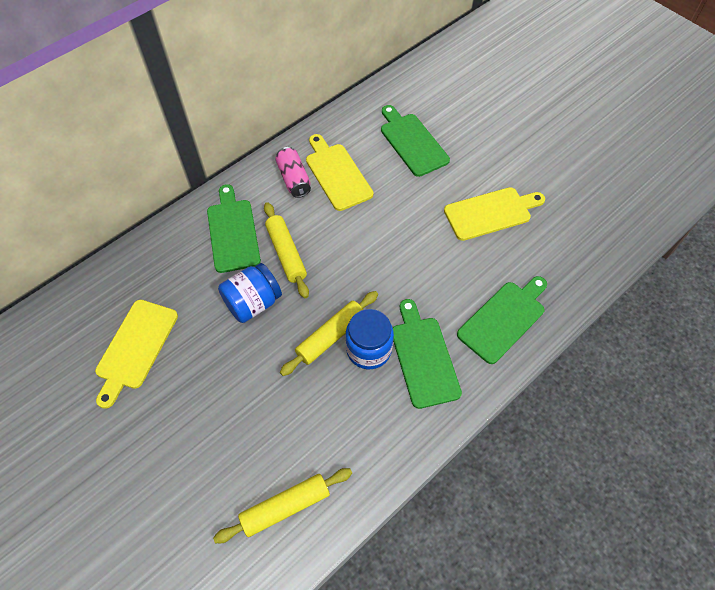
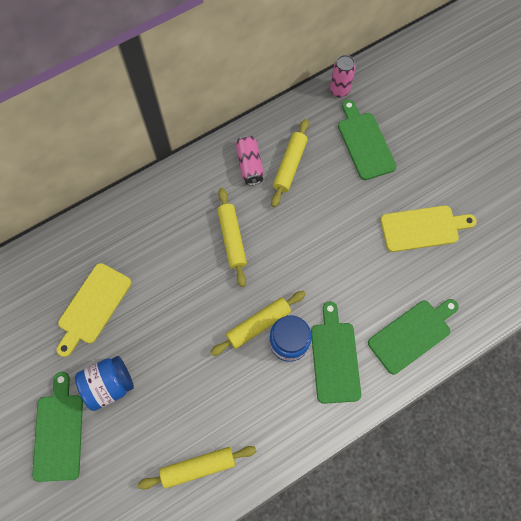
camera: 10 degrees right, 10 degrees up
(233, 232) = (188, 210): green cutting board -> green cutting board (59, 432)
(253, 303) = (196, 282): blue jar -> blue jar (109, 385)
(337, 174) = (289, 166): yellow cutting board -> yellow rolling pin
(376, 98) = (339, 90): none -> pink can

